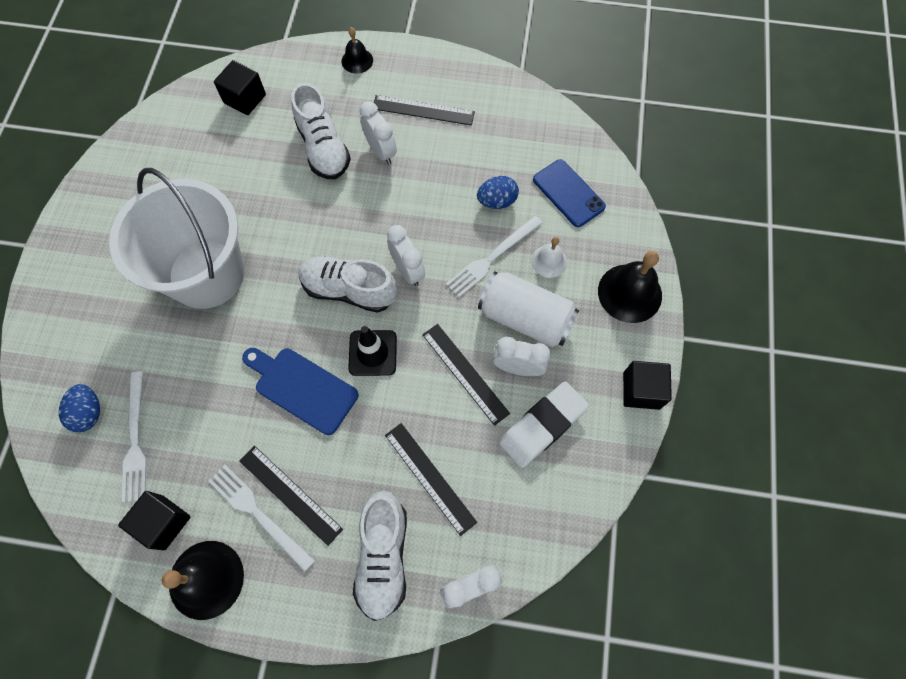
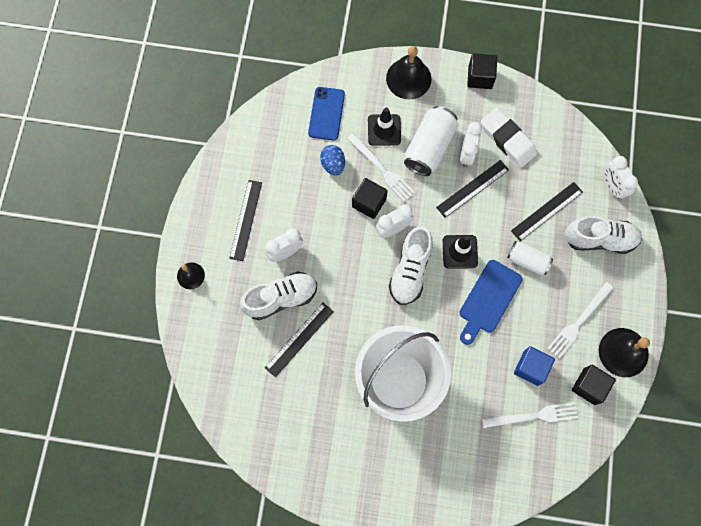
camera: 90 degrees left, 5 degrees up
(89, 413) = (515, 455): blue egg -> none
(201, 441) = (531, 368): none -> blue cube
(245, 99) = (228, 369): black cube -> black cube (369, 203)
(290, 494) = (564, 302): black ruler -> black ruler (299, 339)
(355, 445) = (527, 261): none -> white can
(549, 261) = (384, 130): white bell -> black traffic cone
(568, 193) = (326, 113): blue phone -> blue phone turned 45 degrees counterclockwise

